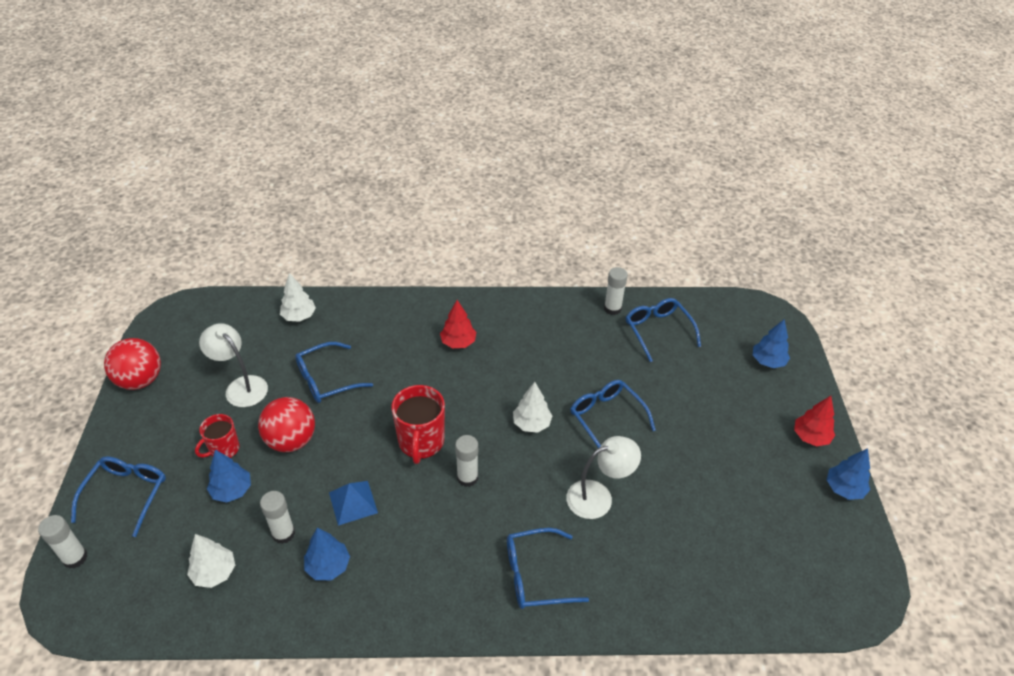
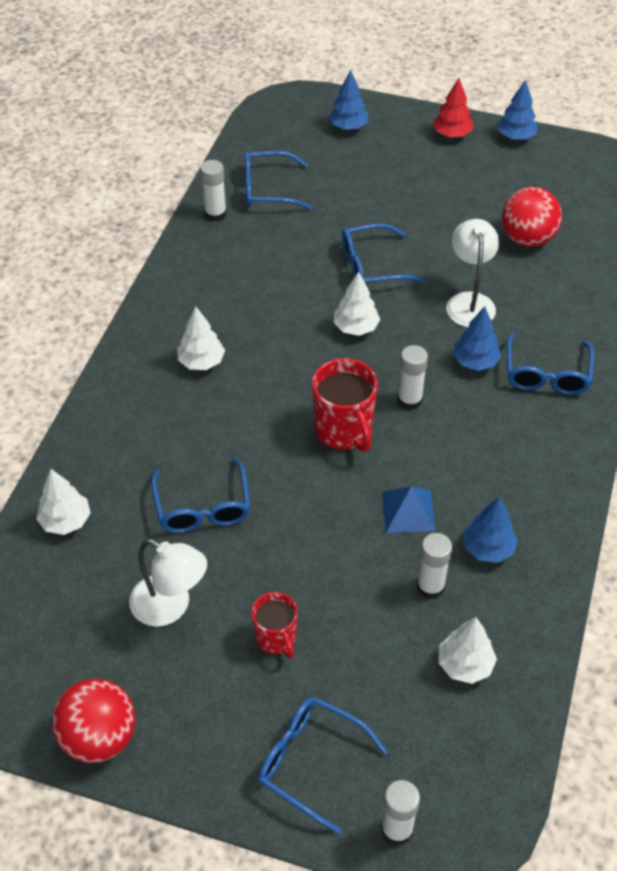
camera: 70 degrees left, 5 degrees up
(232, 490) = (348, 634): blue tree -> blue tree (475, 362)
(241, 386) = (170, 607): white lamp -> white lamp turned 120 degrees counterclockwise
(291, 440) = (291, 560): red ball -> red ball (527, 239)
(421, 442) = (344, 430): red mug -> red mug turned 45 degrees clockwise
(458, 342) = (201, 362): red tree -> white tree

